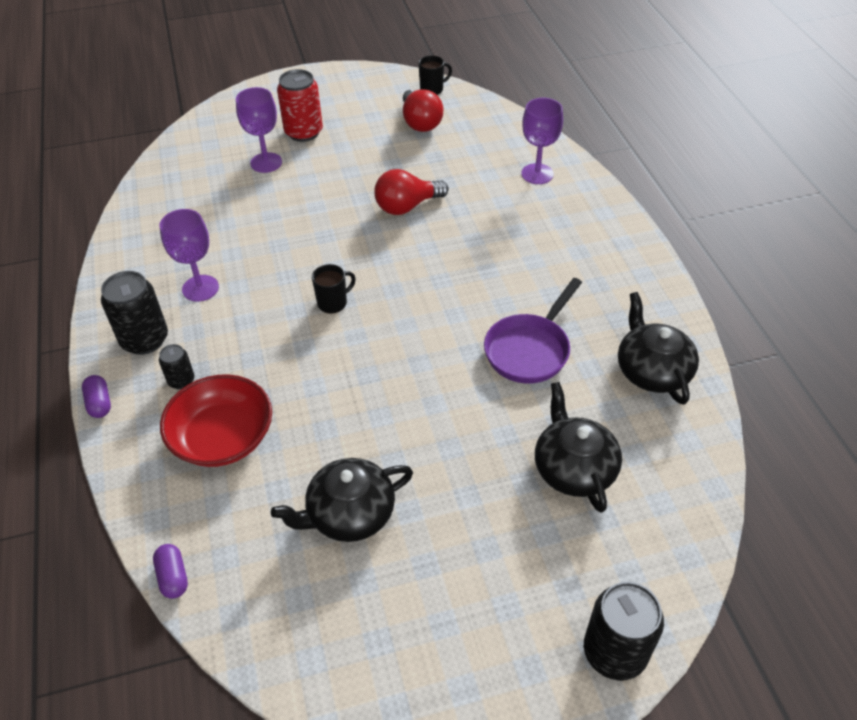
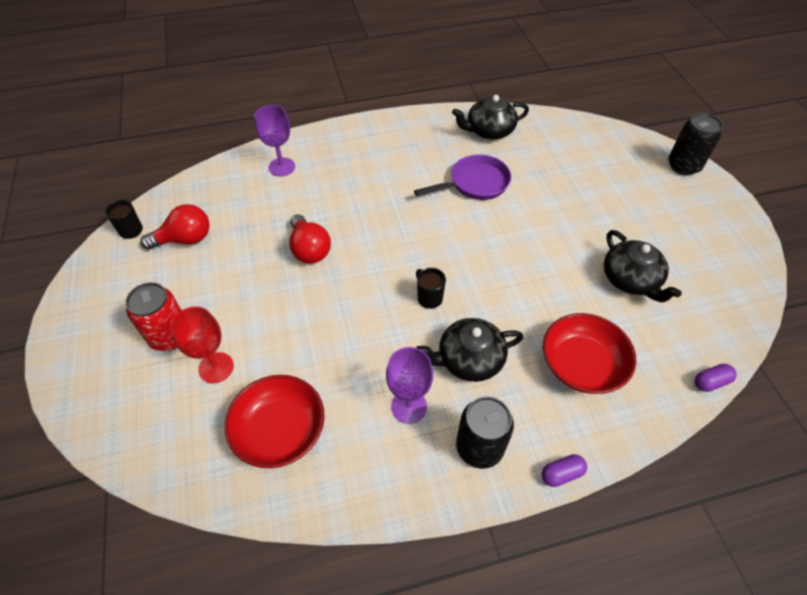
camera: 90 degrees left, 5 degrees up
(181, 380) = (526, 406): black can -> none
(195, 207) = (280, 430): none -> red bowl
(266, 163) = (216, 367): purple goblet -> red goblet
(530, 349) = (475, 183): purple pan -> purple pan turned 60 degrees counterclockwise
(573, 468) = (570, 171): black teapot -> black teapot (469, 359)

